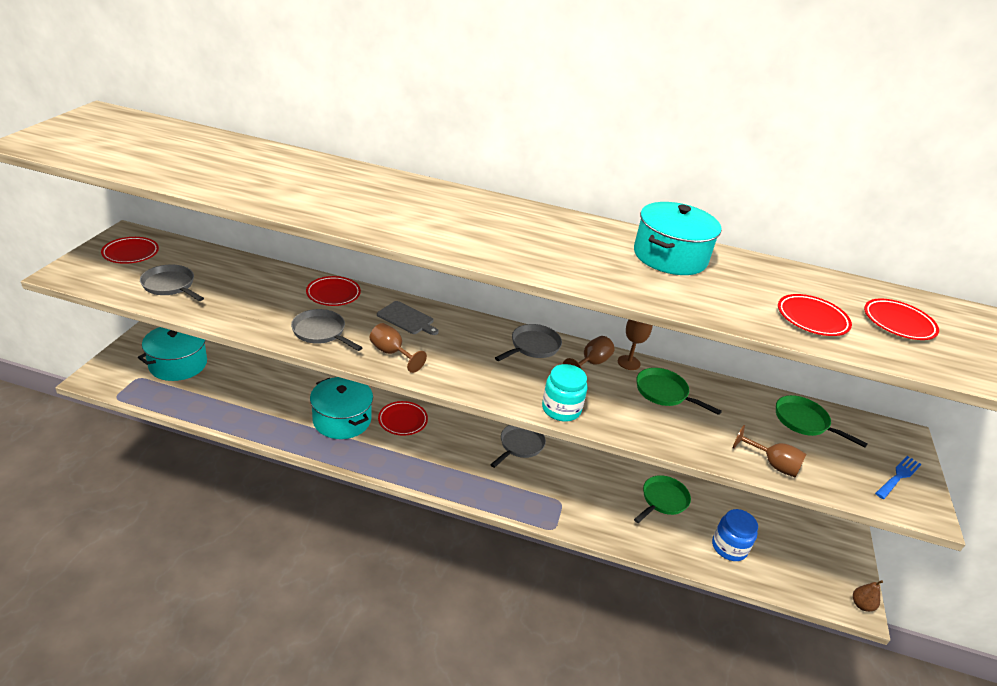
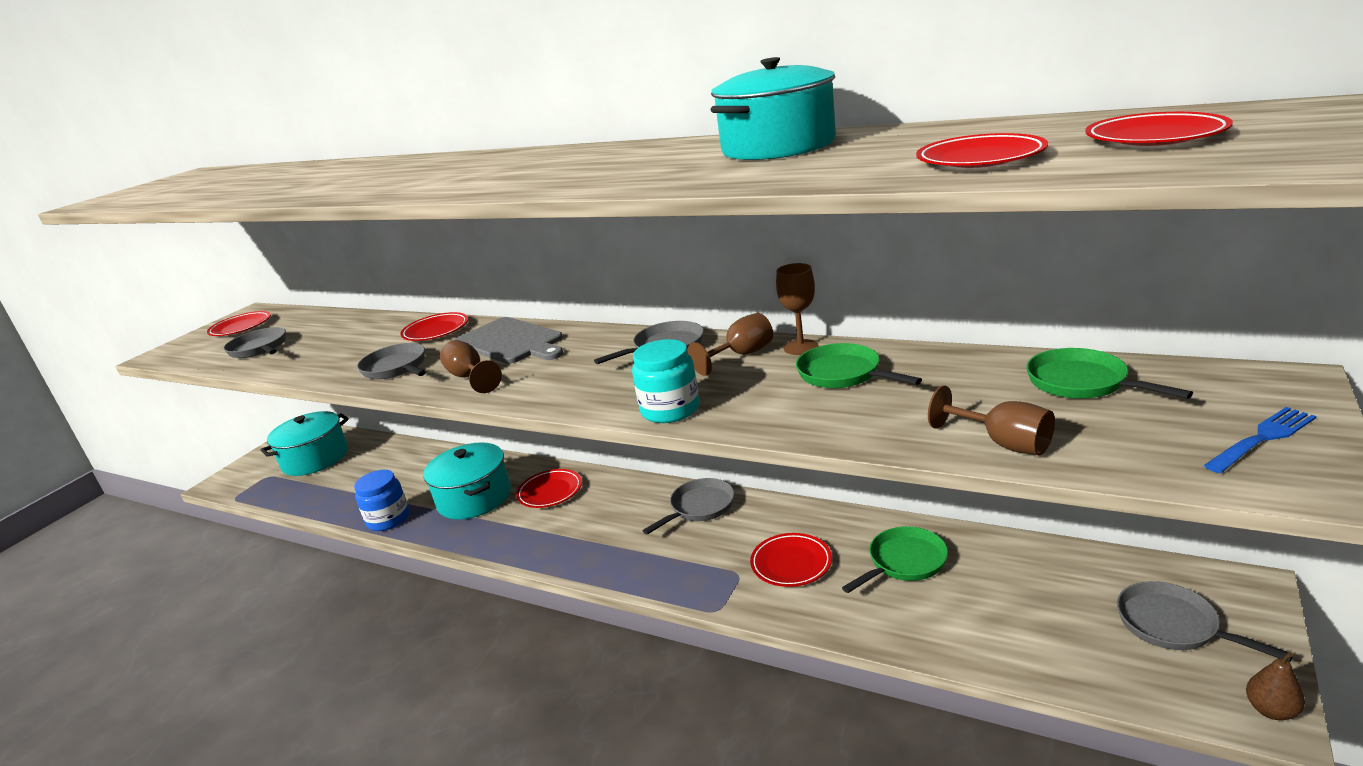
camera: 20 degrees right, 10 degrees down
(407, 319) = (511, 342): grey cutting board -> grey cutting board, size x1.57
(593, 496) = (791, 564): none -> red plate
(729, 547) = (1009, 624): blue jar -> blue jar (388, 519)
(813, 552) = (1173, 625): none -> grey pan

